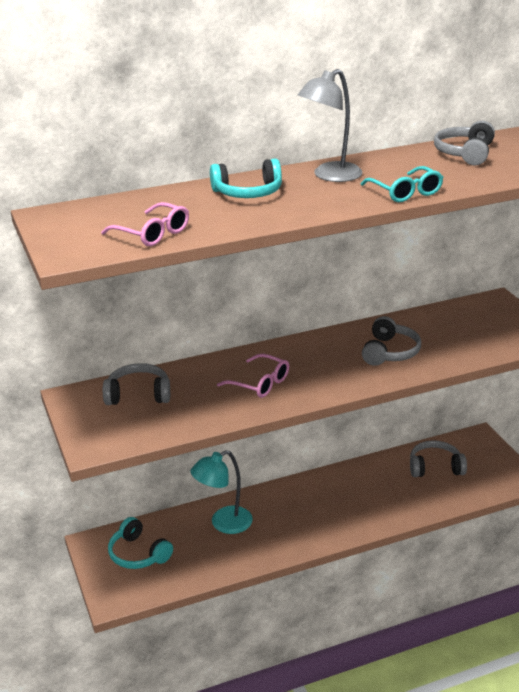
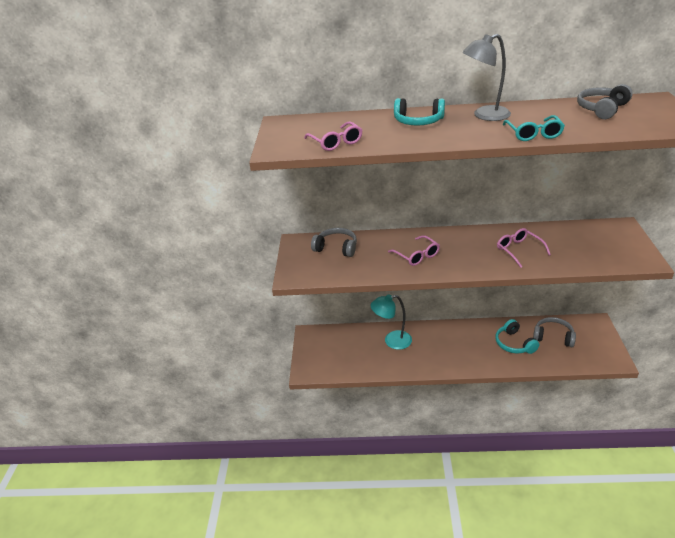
camera: 25 degrees right, 5 degrees up
(138, 554) = (332, 347): turquoise headphones -> turquoise headphones (514, 343)
(389, 352) = (519, 250): grey headphones -> pink glasses

